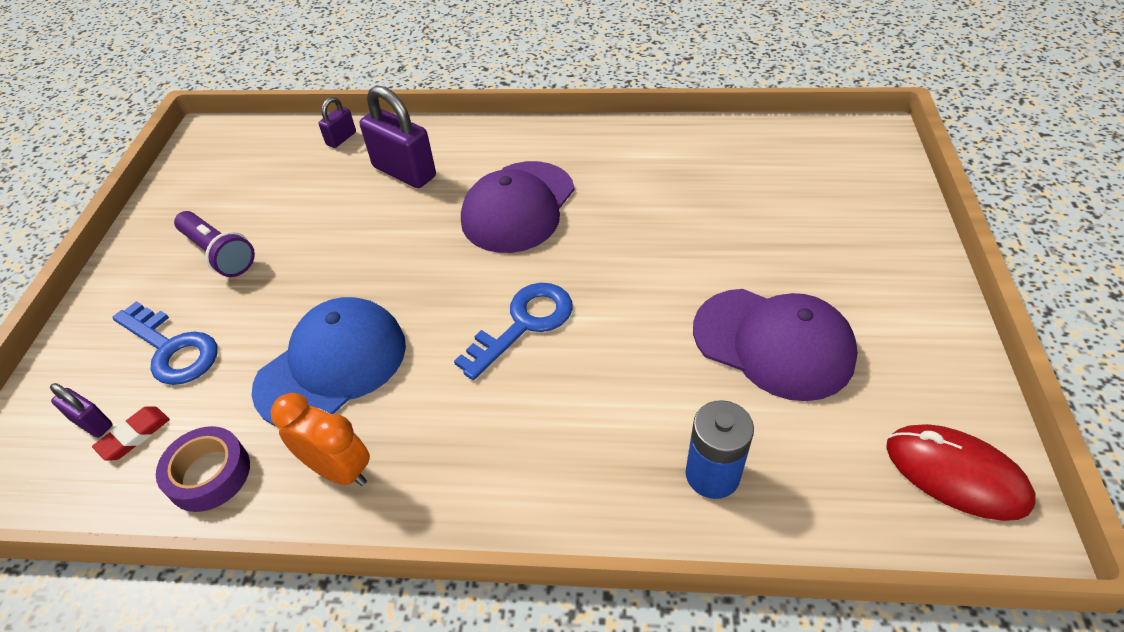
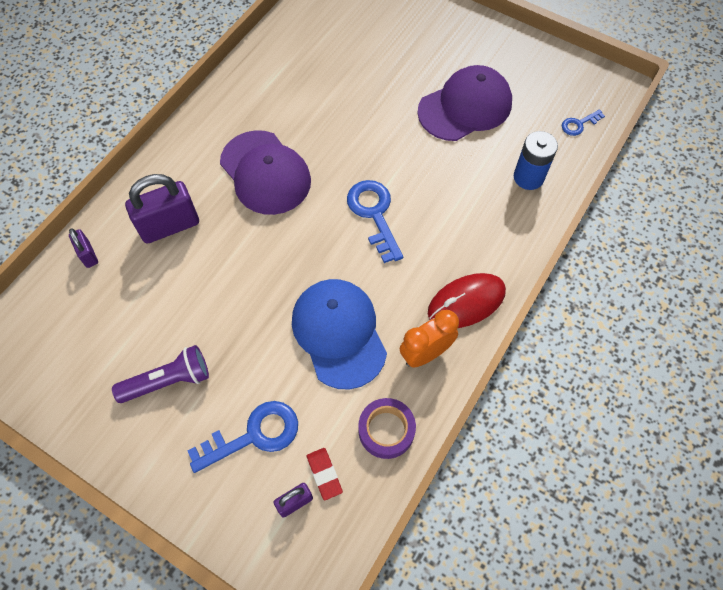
camera: 65 degrees left, 15 degrees up
(877, 505) = (579, 124): none -> blue key
(956, 474) = (579, 86): red mouse -> red mouse (466, 302)

